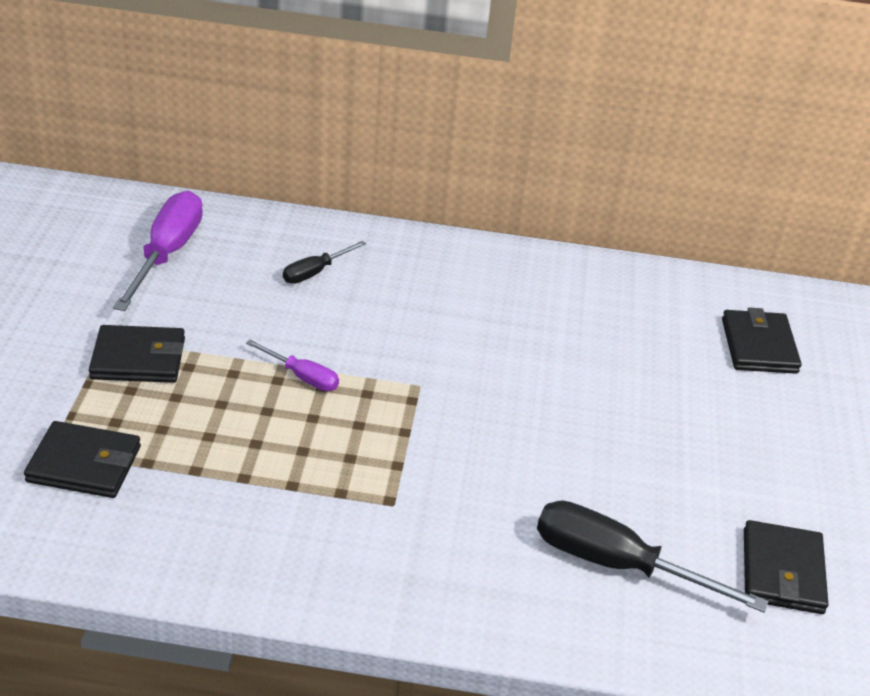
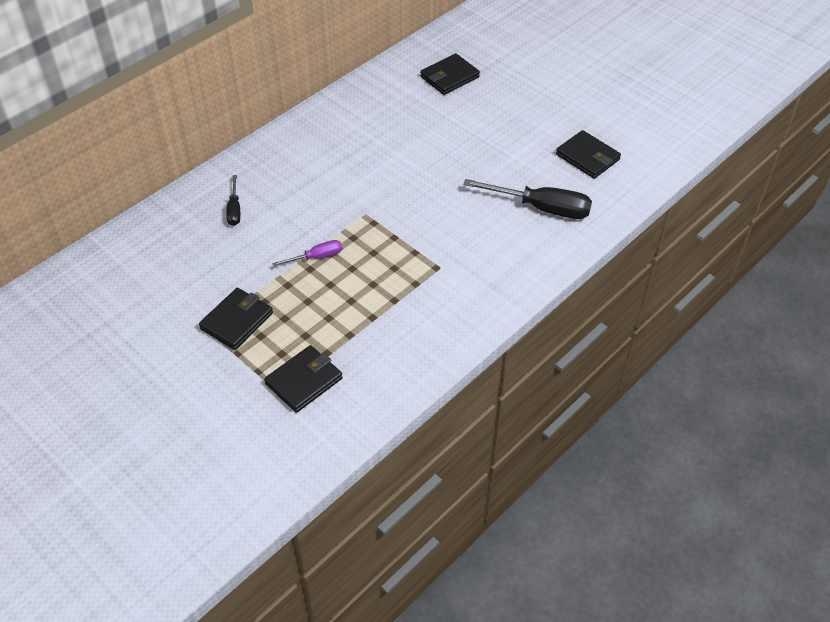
camera: 50 degrees left, 10 degrees up
(167, 253) = (152, 267): purple screwdriver -> none
(617, 564) = (541, 208): black screwdriver -> black screwdriver turned 135 degrees counterclockwise
(759, 346) = (449, 77): black wallet -> black wallet turned 75 degrees counterclockwise

